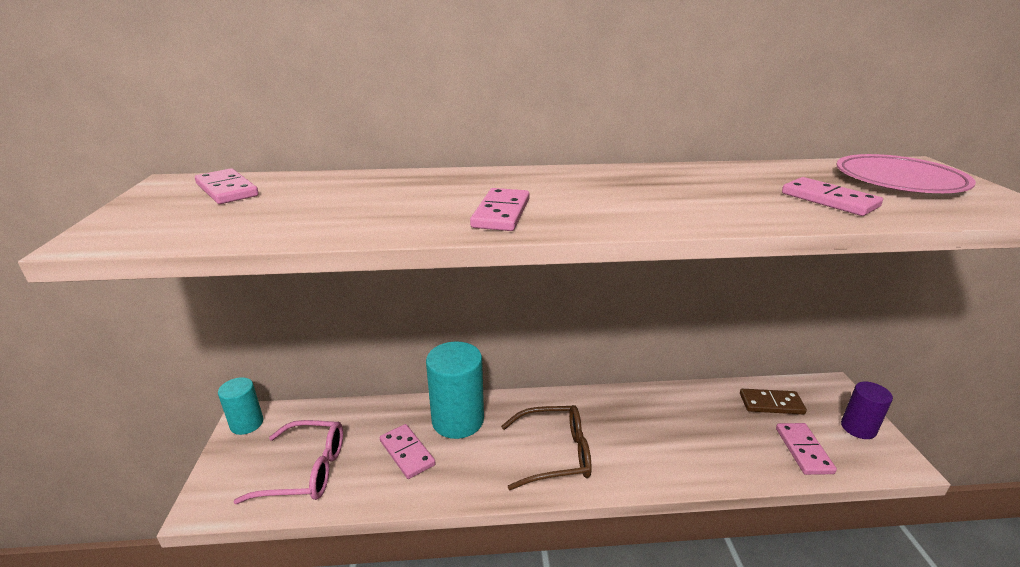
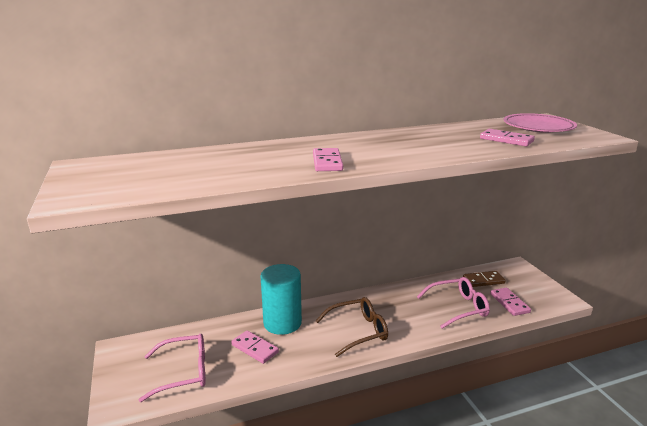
camera: 15 degrees left, 5 degrees down
(227, 190) = (127, 165): pink domino -> none
(247, 423) = (119, 352): turquoise cylinder -> none
(717, 443) = (458, 308): none -> pink glasses
(858, 428) = (537, 286): purple cylinder -> none

